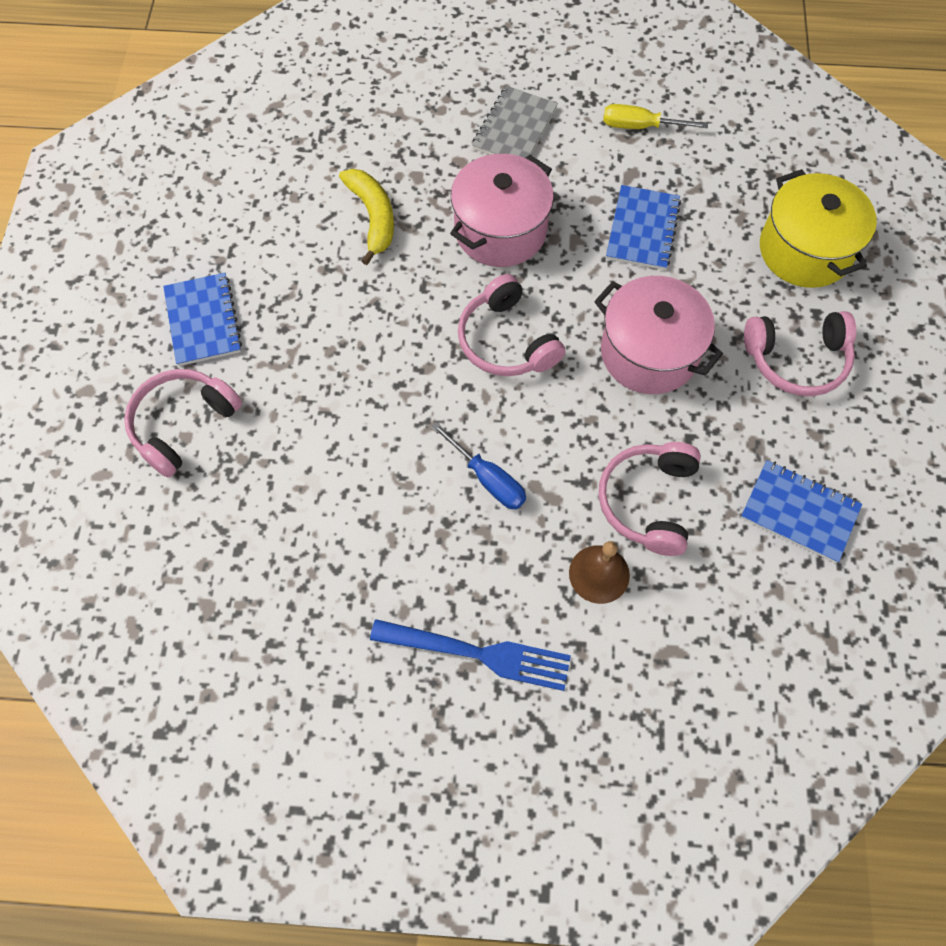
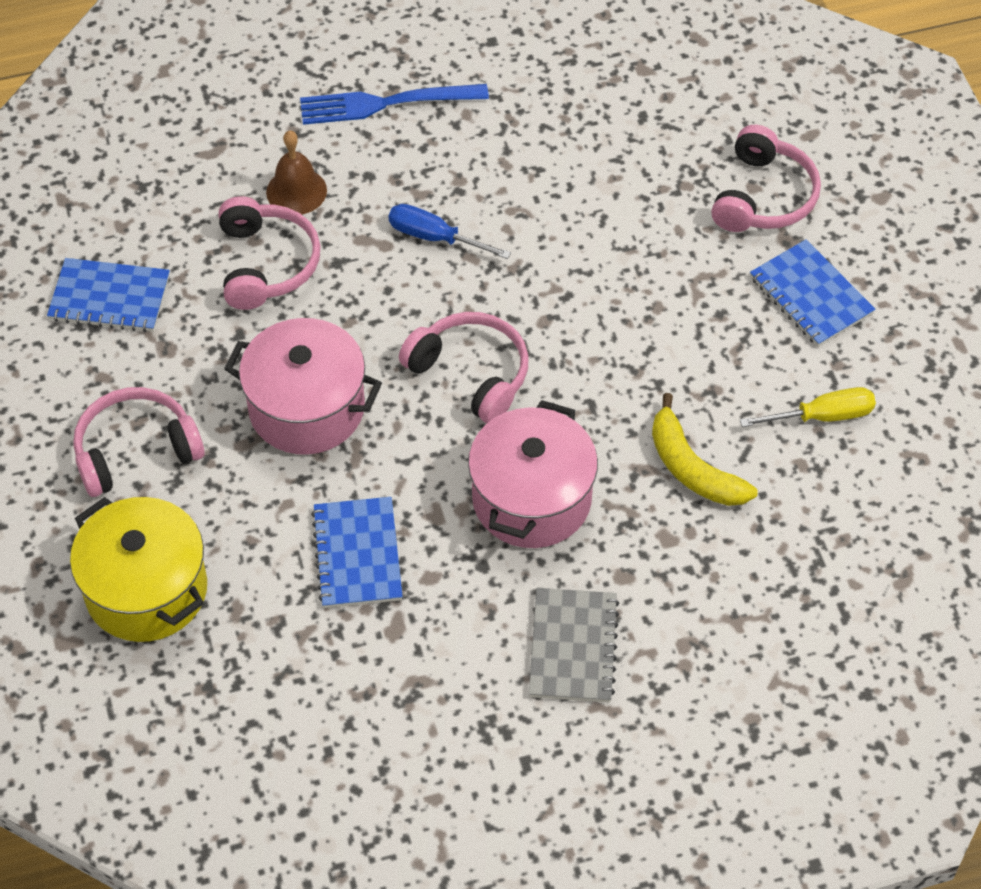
camera: 160 degrees right, 10 degrees down
(639, 126) = (406, 705): yellow screwdriver -> yellow screwdriver (823, 416)

